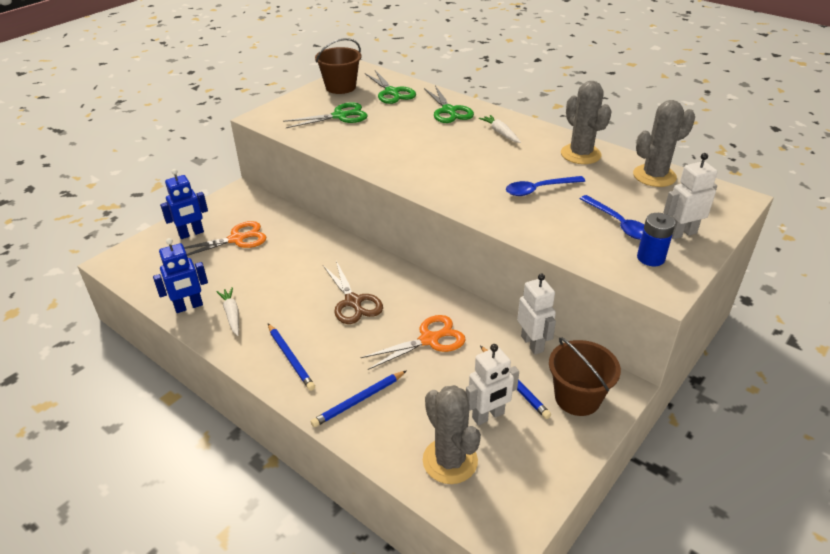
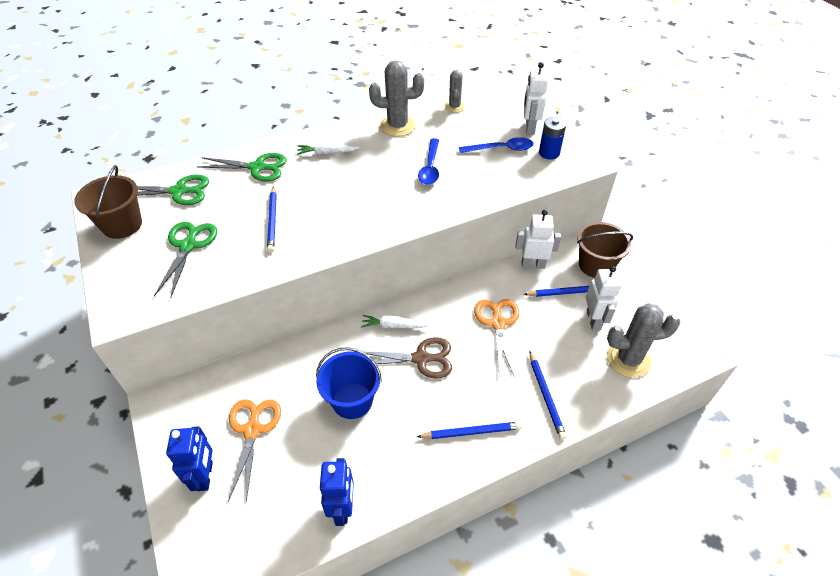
camera: 65 degrees left, 10 degrees up
(232, 315) = (381, 467): white carrot -> white carrot (393, 326)
(287, 277) = (352, 400): none -> blue bucket
(394, 138) = (272, 220): none -> blue pencil
(654, 176) = (454, 107): grey cactus -> grey cactus, size x0.59

